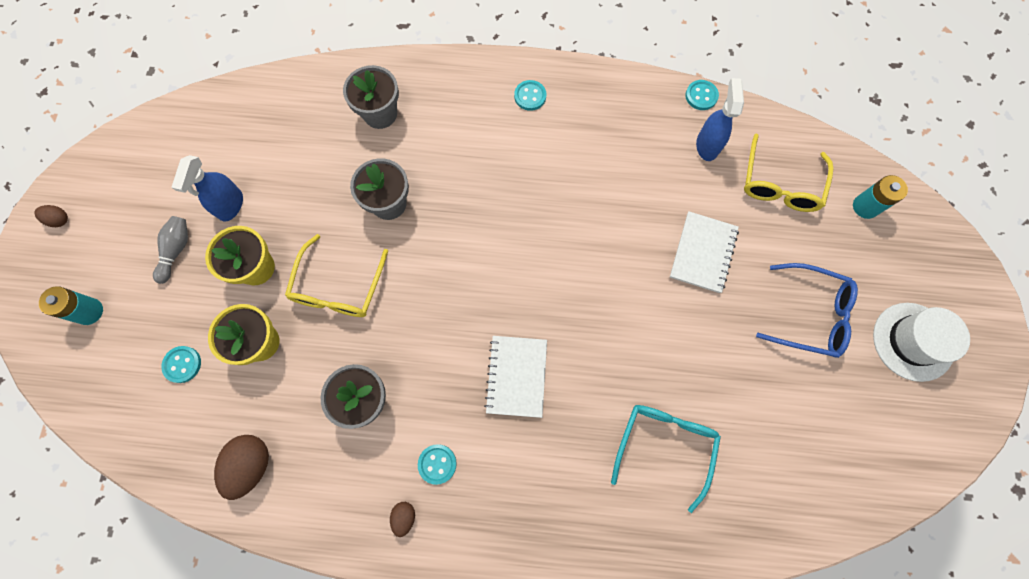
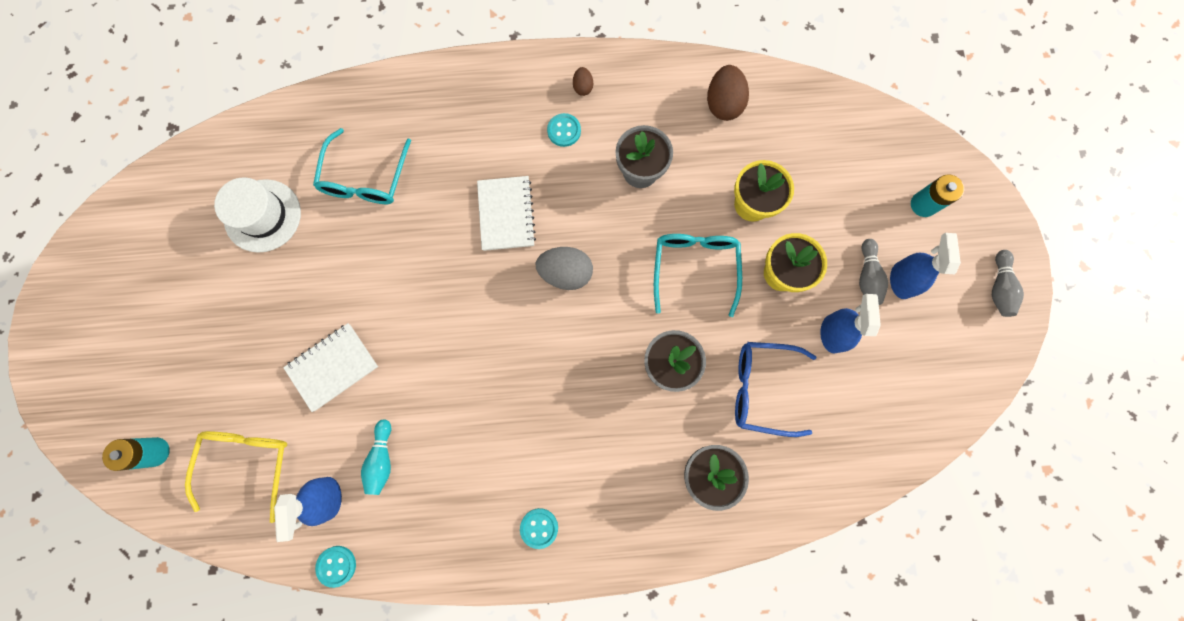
camera: 170 degrees right, 5 degrees up
(59, 220) = (998, 287): brown egg -> grey bowling pin
(146, 242) = (901, 280): none -> blue spray bottle
(182, 364) = (816, 173): turquoise button -> none
(338, 286) = (694, 268): yellow glasses -> turquoise glasses
(466, 304) = (566, 273): none -> grey egg
(659, 168) = (382, 459): none -> turquoise bowling pin
(703, 253) = (332, 367): white notebook -> white notebook turned 45 degrees clockwise
(809, 314) = (225, 321): blue glasses -> blue glasses (763, 388)
(913, 341) = (125, 311): white hat -> white hat (263, 215)

